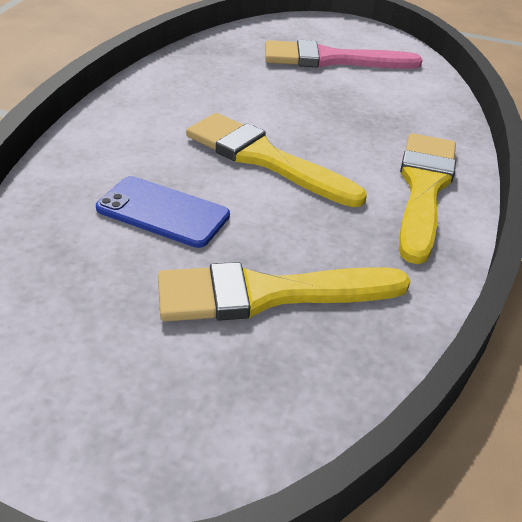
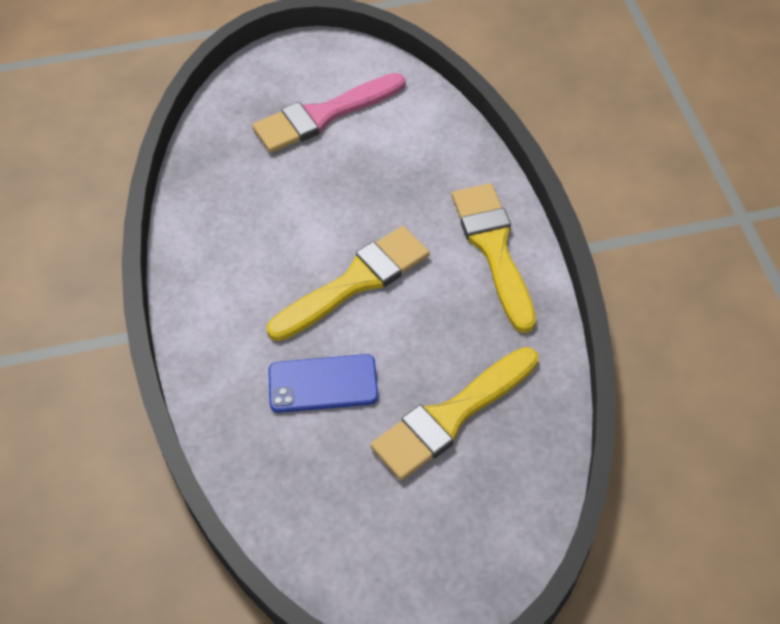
camera: 25 degrees left, 15 degrees up
(264, 159) = (356, 282): yellow brush -> yellow brush turned 135 degrees clockwise

